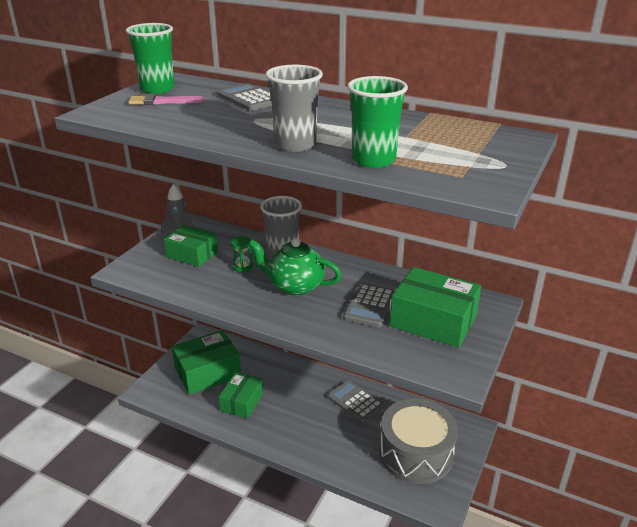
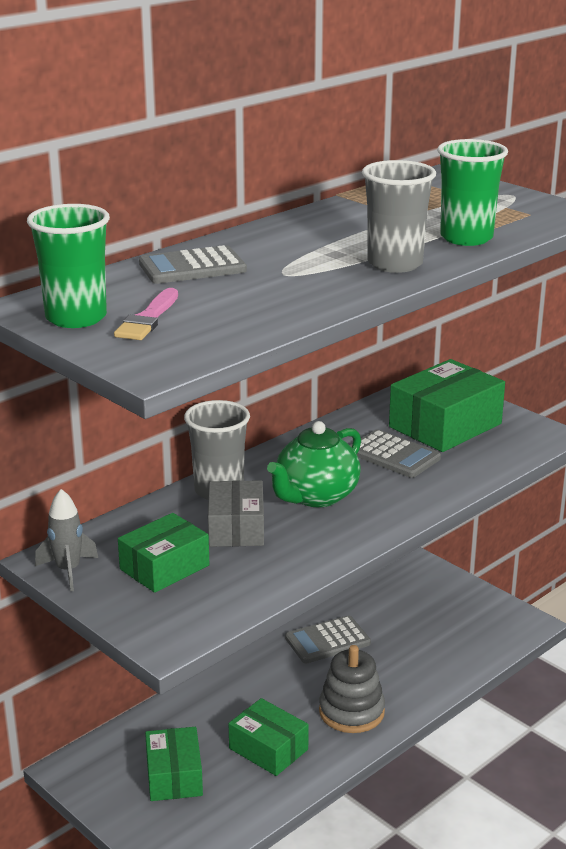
camera: 70 degrees left, 5 degrees down
(207, 372) = (174, 776): green box -> green box, size x0.65
(243, 267) = (236, 528): green hourglass -> grey box
(290, 429) = (351, 711): none -> grey stacking toy
(416, 453) = (442, 617): grey drum -> none

